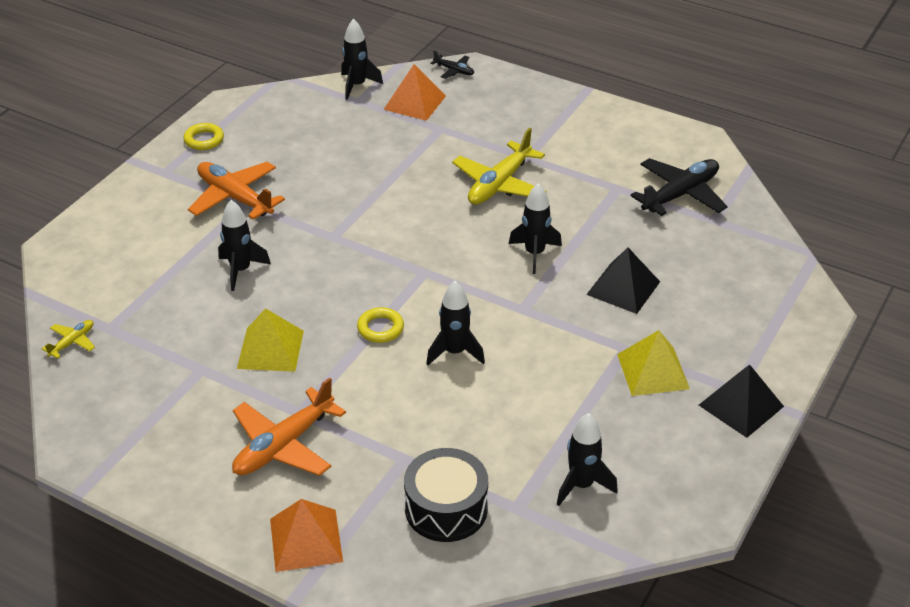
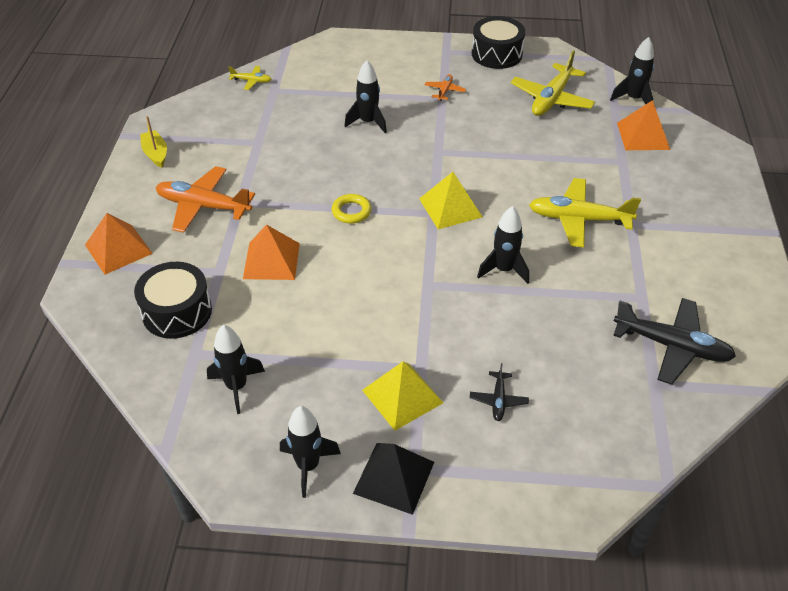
camera: 65 degrees right, 5 degrees up
(147, 467) = (156, 154): none -> yellow boat
(204, 140) = (496, 54): yellow ring -> black drum
(235, 197) = (444, 91): orange plane -> orange plane, size x0.49
(270, 349) = (295, 166): yellow pyramid -> yellow pyramid (450, 208)
(313, 133) = (551, 99): none -> yellow plane
(415, 411) = (271, 260): none -> orange pyramid
(454, 70) = (710, 142): black plane -> black plane (498, 400)
(455, 352) = (349, 261): black rocket -> black rocket (308, 466)
(623, 288) = (501, 342): black pyramid -> none

